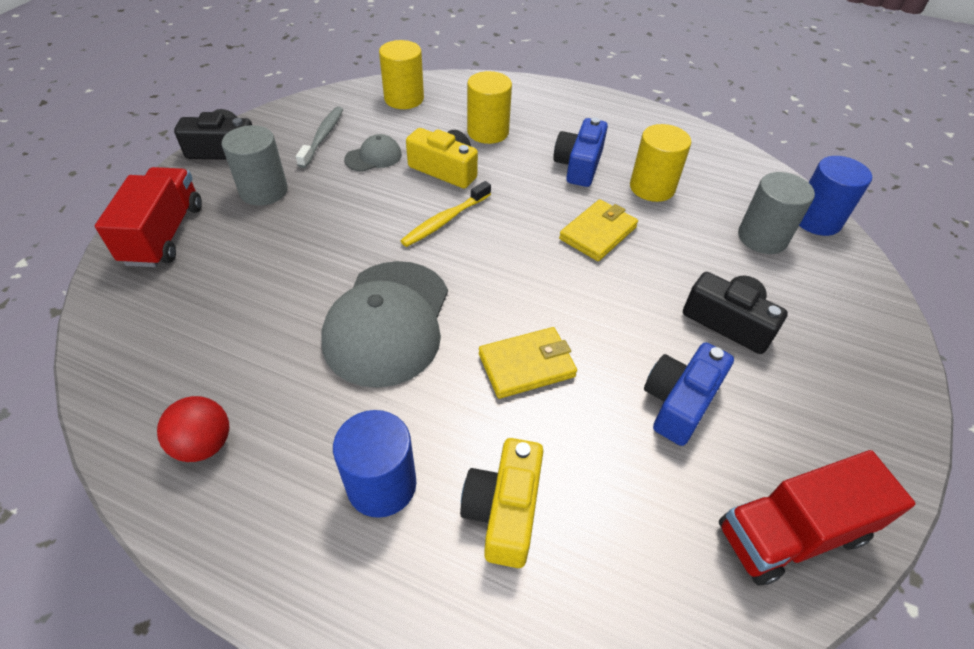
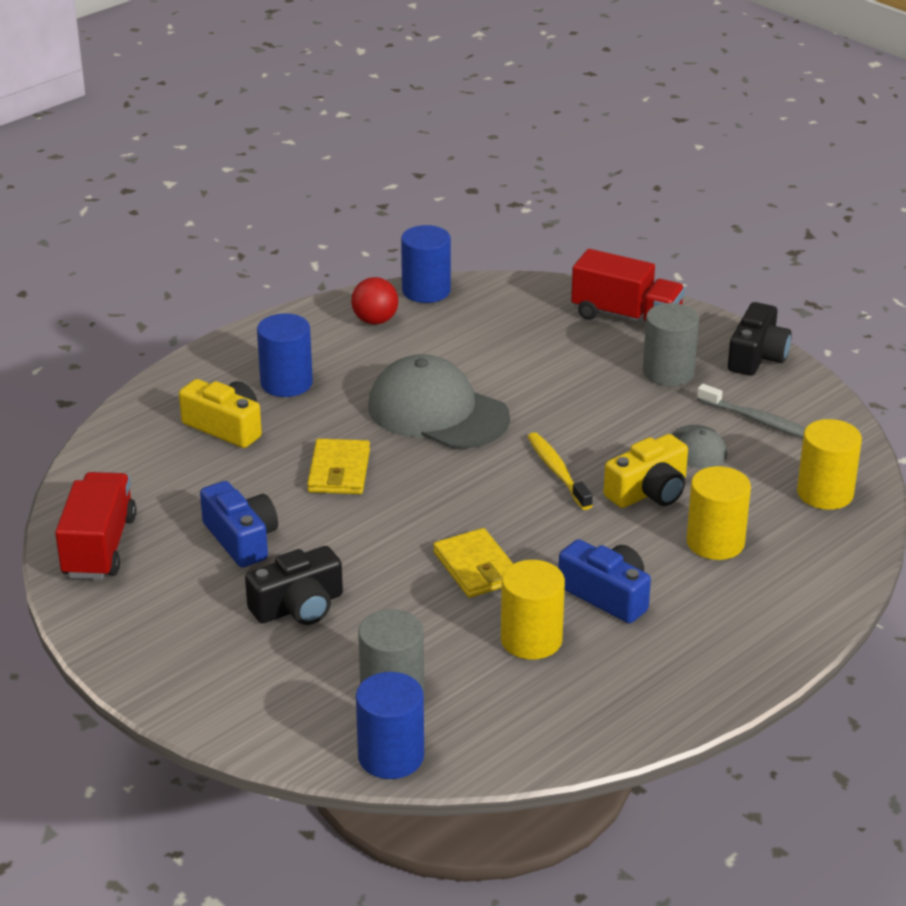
camera: 115 degrees right, 15 degrees down
(117, 415) = (426, 291): none -> blue cylinder

